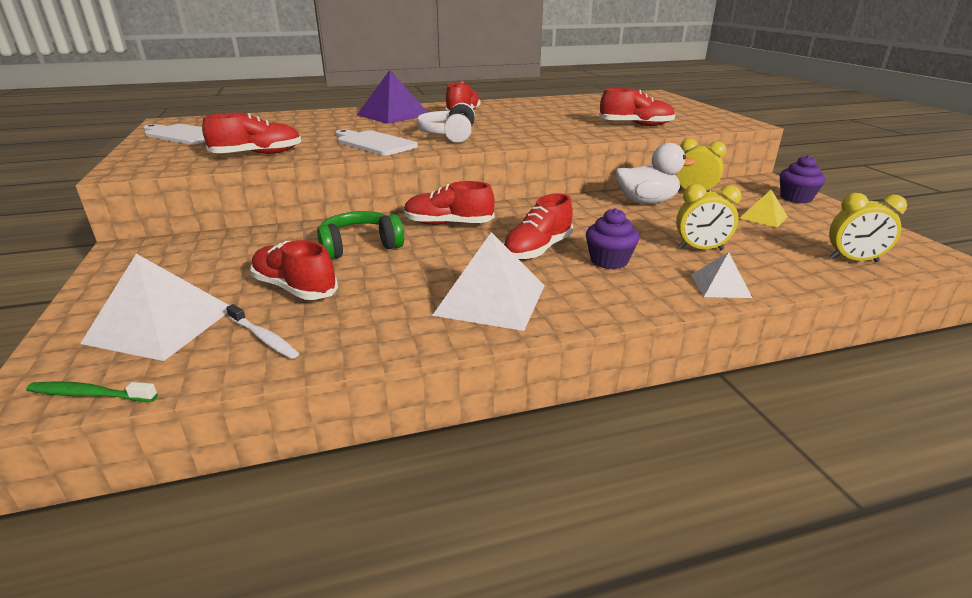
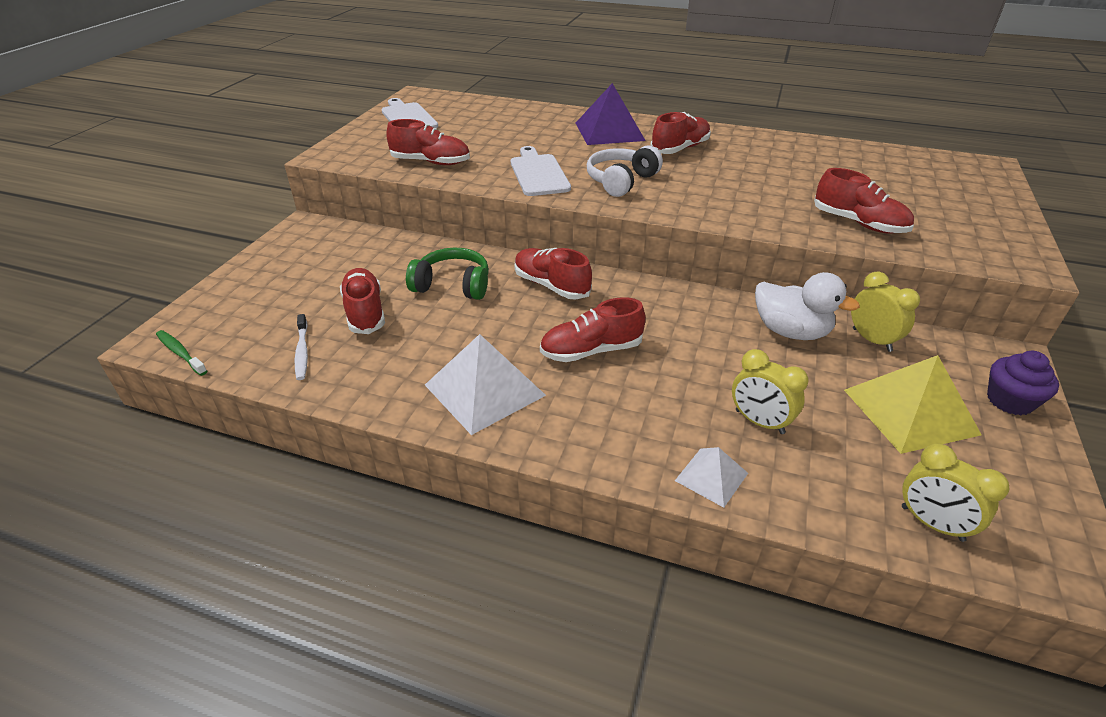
camera: 35 degrees right, 10 degrees up
(161, 325) = (260, 311): white pyramid -> none
(609, 261) = (641, 394): purple cupcake -> none
(763, 217) = (910, 411): yellow pyramid -> yellow pyramid, size x1.87

